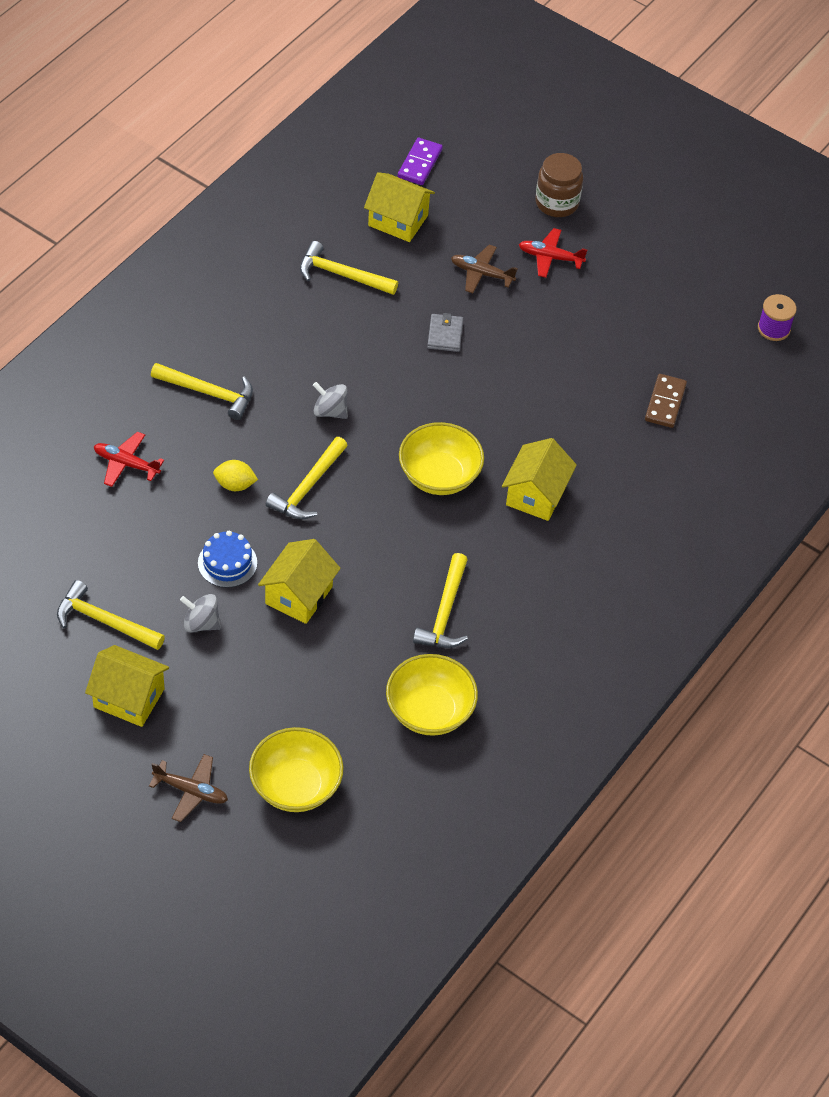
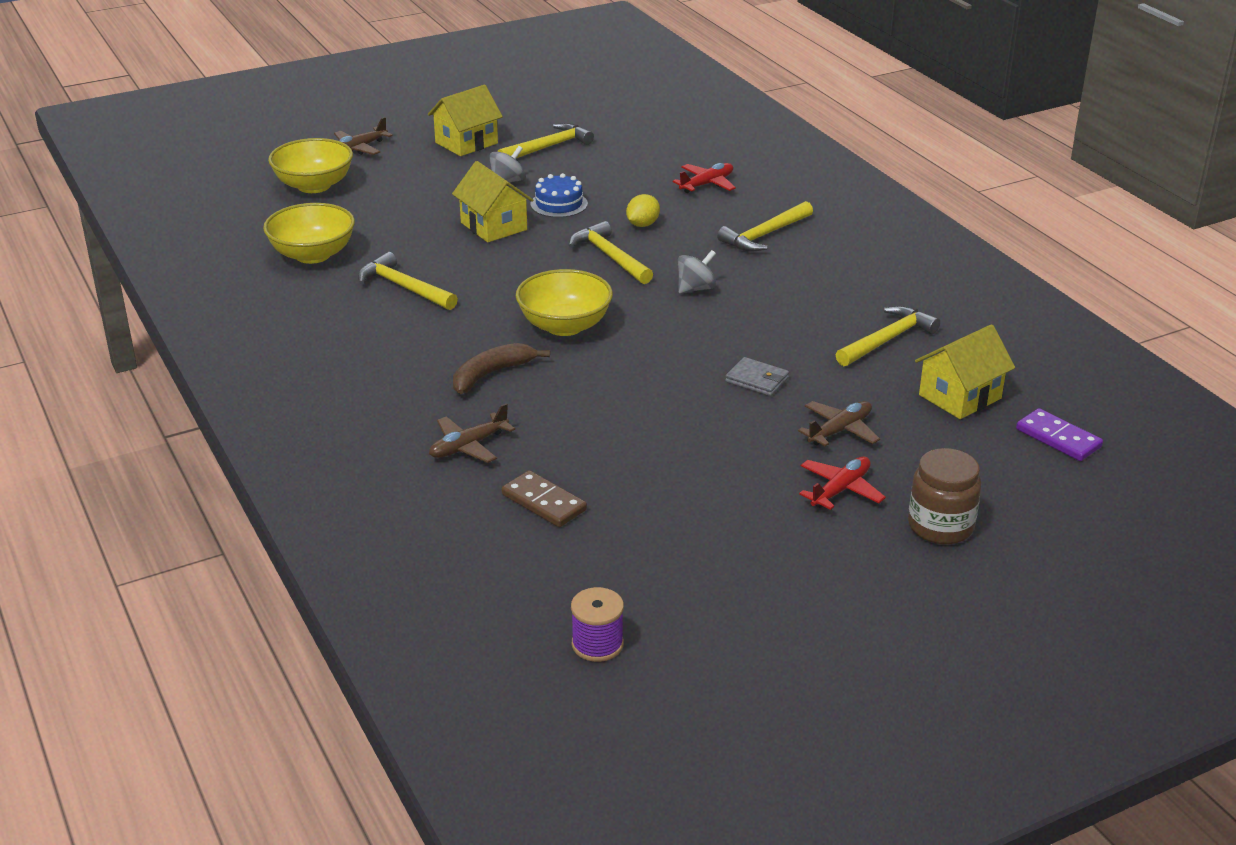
camera: 120 degrees right, 20 degrees down
(536, 494) = (491, 374): yellow house -> brown banana
(633, 469) = (468, 446): none -> brown plane

